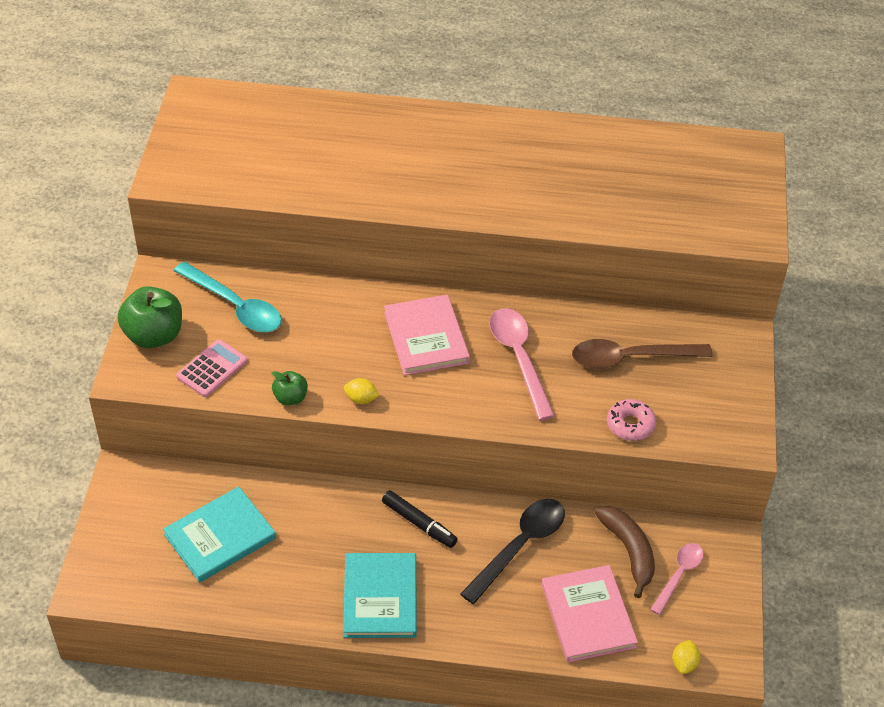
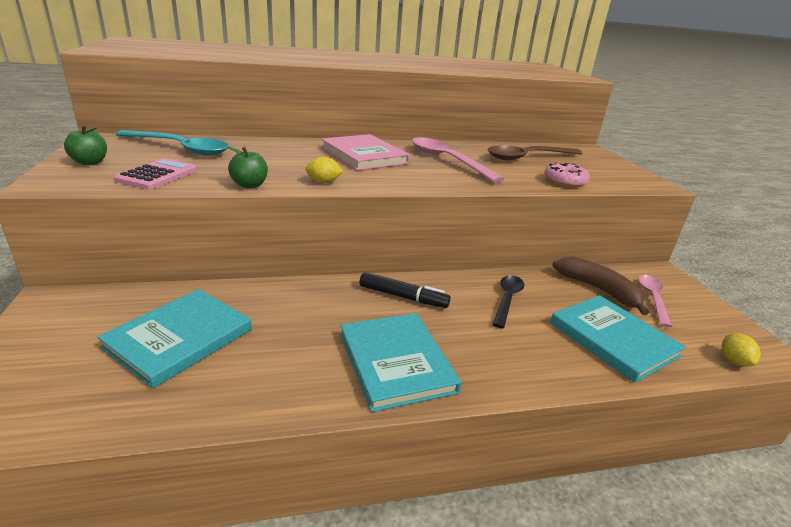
camera: 20 degrees left, 20 degrees down
(154, 335) = (90, 162): green apple -> green apple, size x0.54
(520, 546) = (507, 299): black spoon -> black spoon, size x0.62
(588, 615) = (613, 339): pink book -> turquoise book

